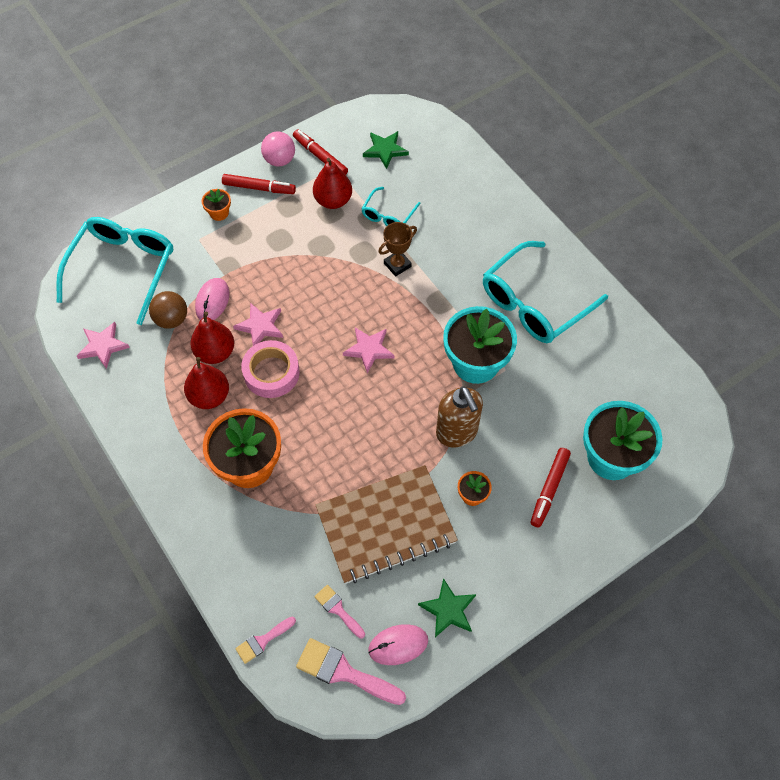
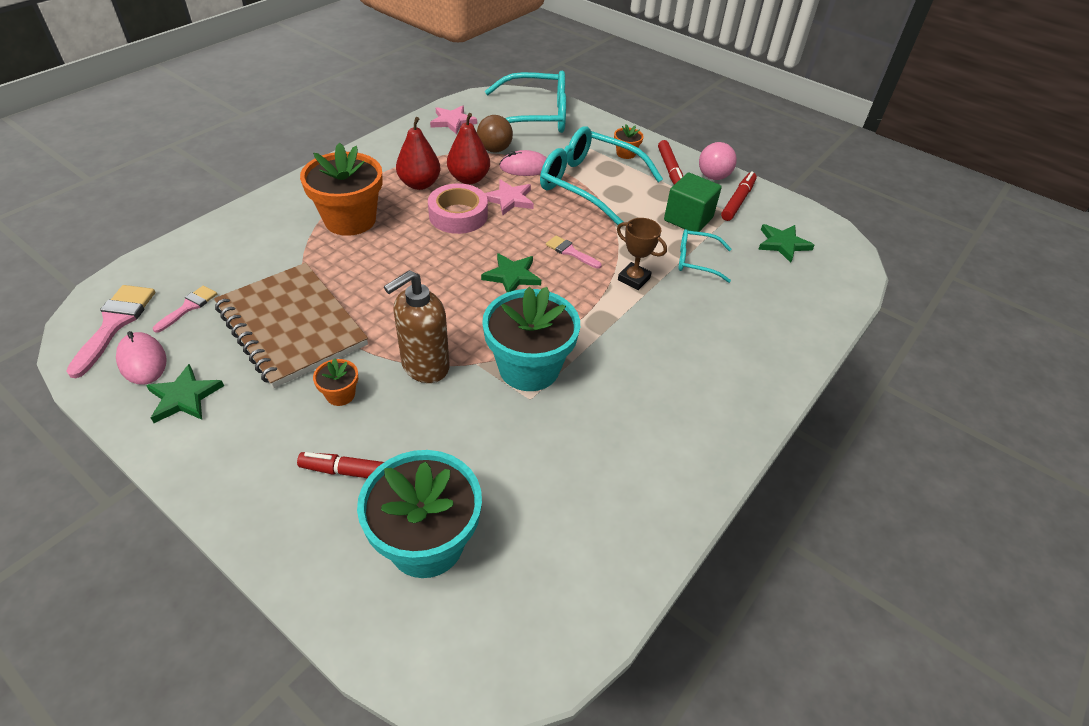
camera: 70 degrees right, 15 degrees down
(262, 641) = (156, 262): pink brush -> pink brush (570, 252)
(333, 200) = (688, 219): red pear -> green cube
(369, 349) = (512, 276): pink star -> green star
(535, 302) = (646, 413): turquoise glasses -> turquoise glasses (590, 184)

